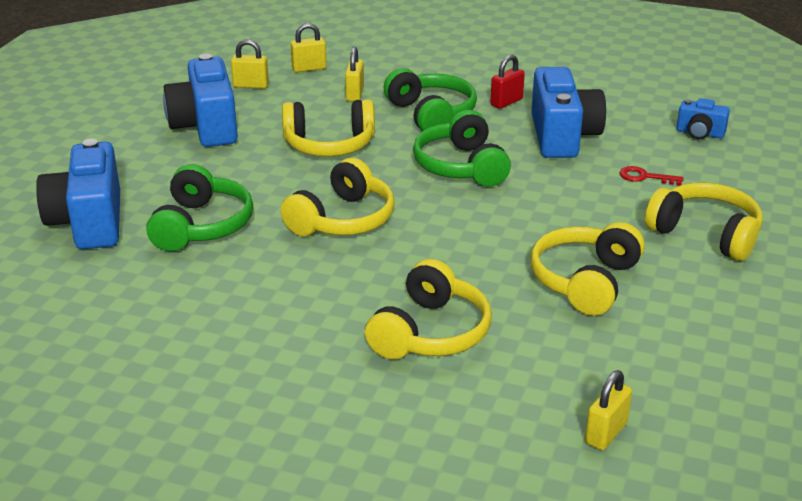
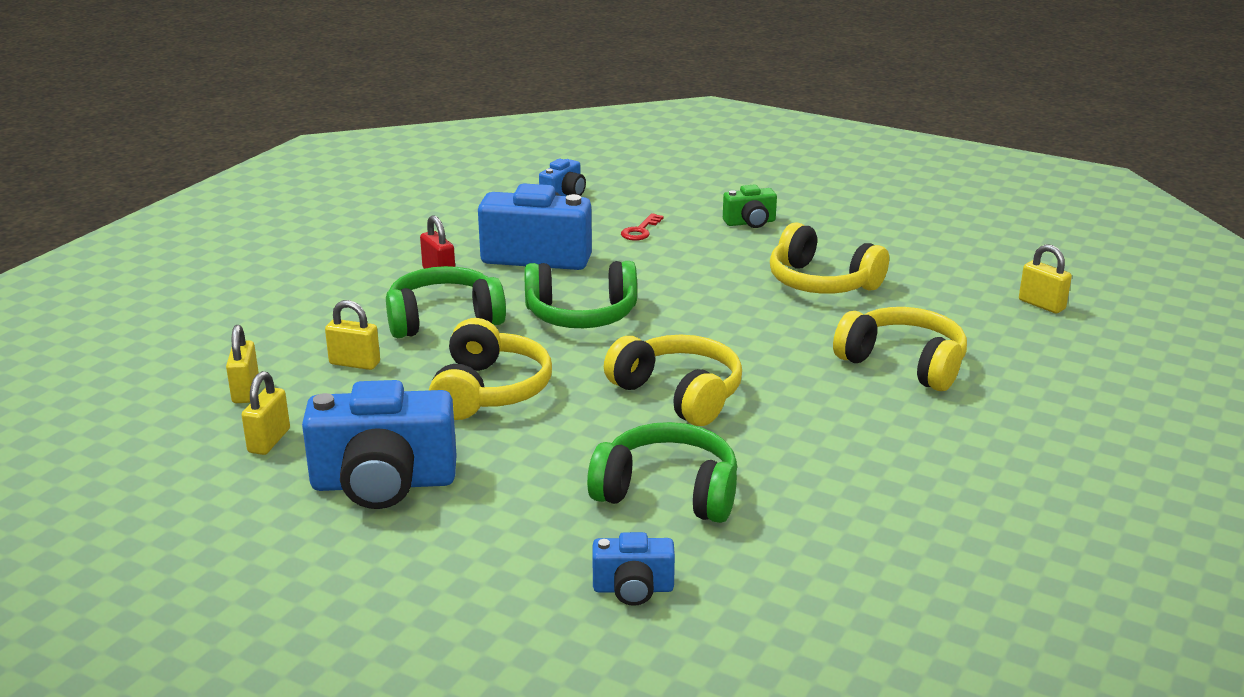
camera: 80 degrees left, 5 degrees down
(88, 222) = (633, 589): blue camera -> blue camera, size x0.50
(705, 234) = (750, 223): yellow headphones -> green camera

